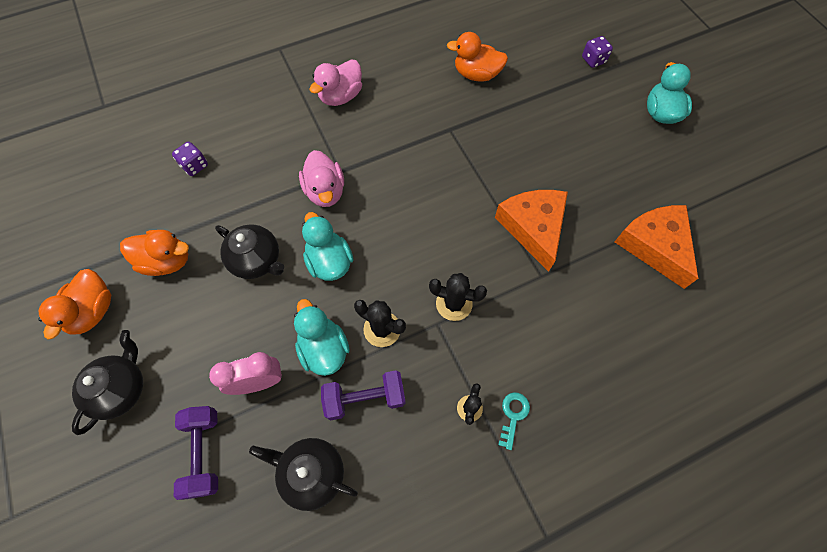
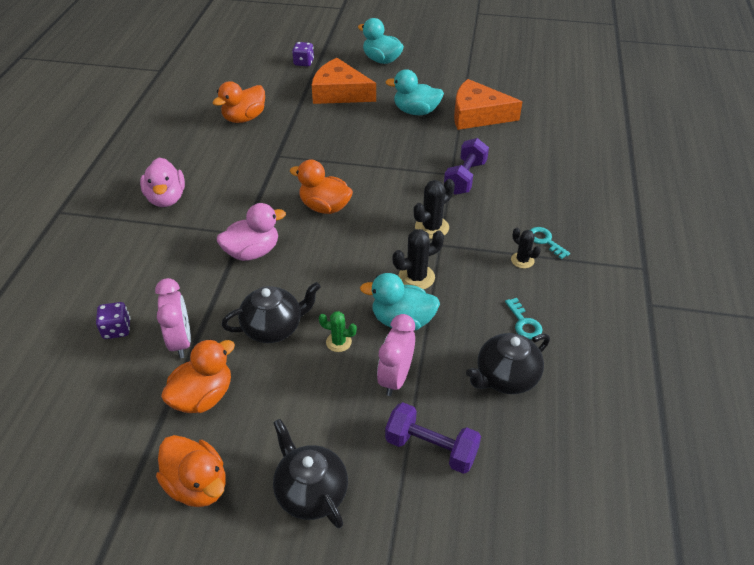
camera: 55 degrees left, 20 degrees down
(207, 211) = (181, 341): none -> pink clock
(271, 315) = (338, 342): none -> green cactus
(325, 191) = (252, 252): pink duck -> pink duck turned 45 degrees counterclockwise
(329, 262) = (324, 280): turquoise duck -> turquoise duck (416, 111)
(365, 398) = (467, 315): purple dumbbell -> purple dumbbell (465, 178)
(388, 454) = (524, 323): none -> turquoise key
(414, 205) = (324, 207): none -> orange duck
(533, 227) = (409, 158): orange cheese -> orange cheese (339, 92)

